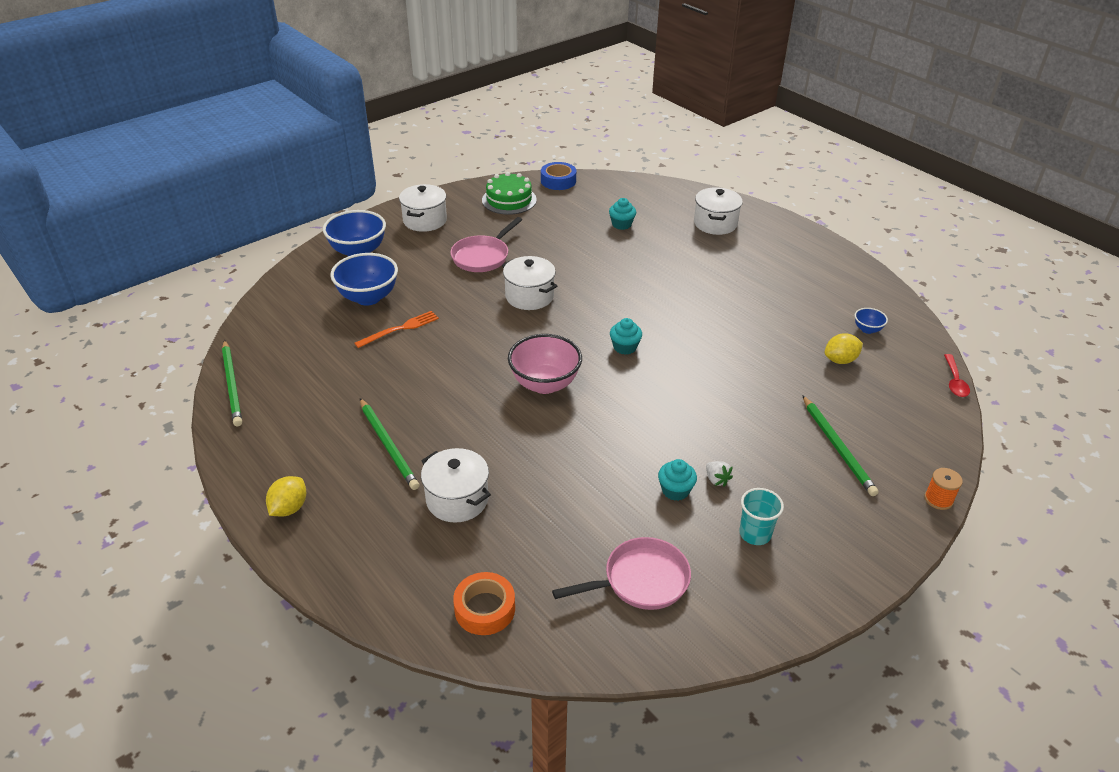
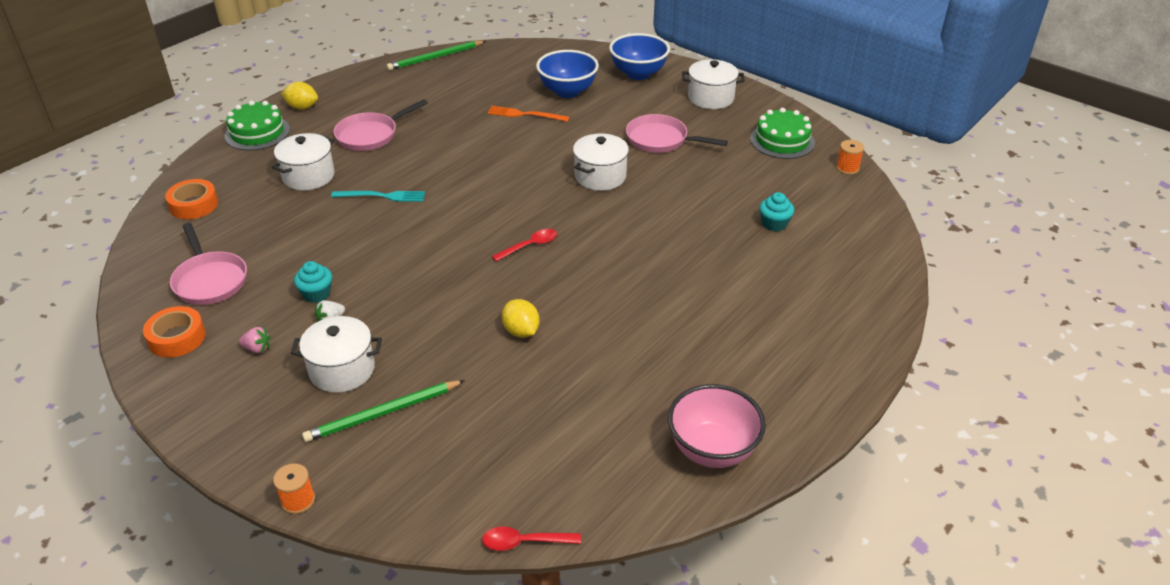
camera: 80 degrees right, 0 degrees up
(334, 552) = (257, 133): none -> green cake
(388, 445) = (370, 135): green pencil -> pink pan
(400, 329) = (525, 114): orange fork -> orange fork turned 150 degrees clockwise
(517, 439) = (382, 196): none -> turquoise fork
(545, 384) = (461, 202): pink bowl -> pink bowl (712, 450)
(558, 181) = (847, 168): blue tape -> orange spool
(625, 347) = (530, 246): turquoise cupcake -> red spoon
(715, 224) = (820, 301): white pot -> white pot (342, 370)
(736, 602) = (177, 338): none -> orange tape
(755, 534) = (257, 348): turquoise cup -> pink strawberry
(840, 360) = (546, 421): yellow lemon -> yellow lemon (521, 331)
(867, 329) = (620, 452): blue bowl -> none

